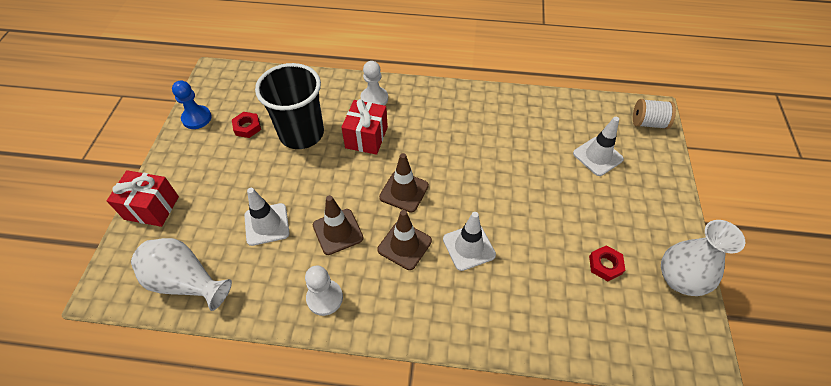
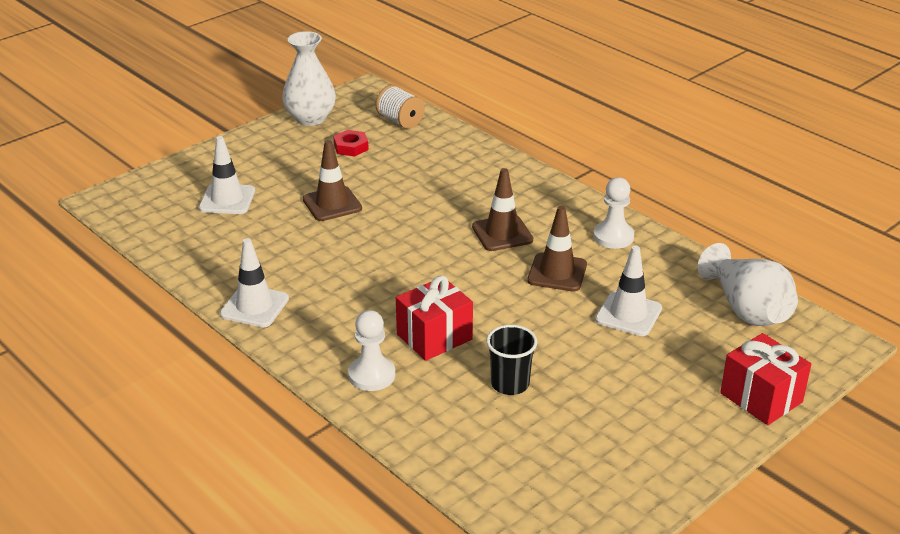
camera: 140 degrees left, 20 degrees down
(197, 118) = (643, 487): blue pawn -> none
(247, 127) = (576, 432): red nut -> none
(301, 134) = (510, 384): black cup -> black cup, size x0.52
(404, 191) = (454, 269): brown traffic cone -> brown traffic cone (332, 204)
(469, 247) = (445, 205): white traffic cone -> white traffic cone (254, 306)
(648, 123) = (130, 195): white spool -> white spool (400, 121)

